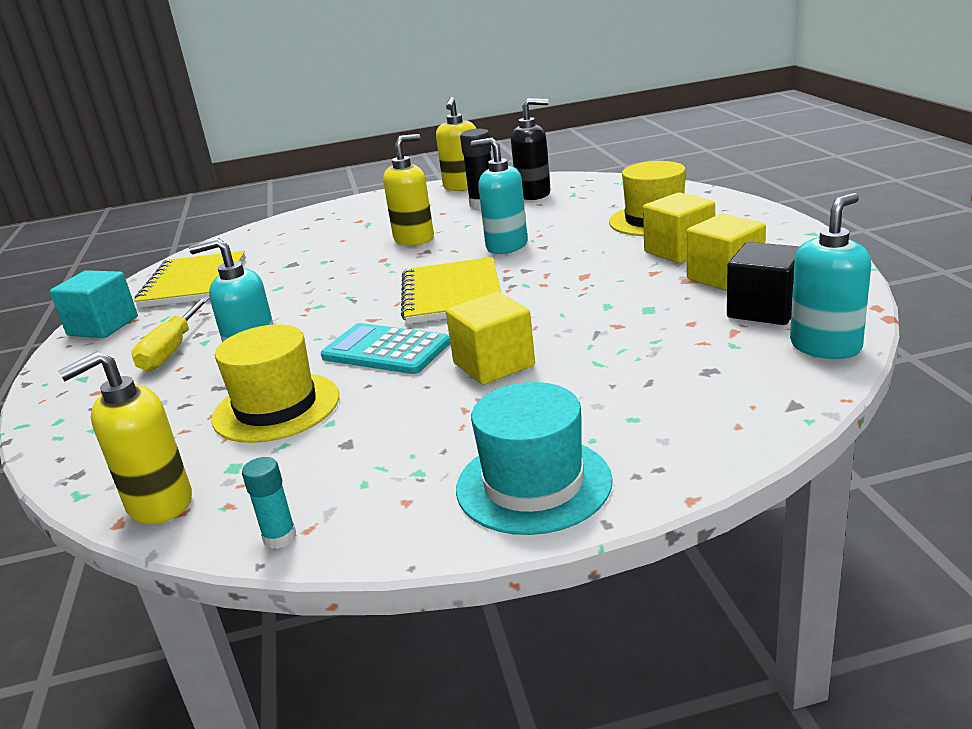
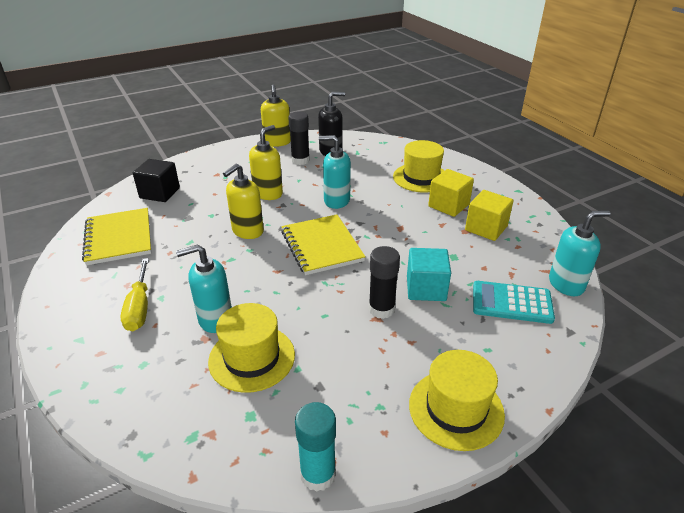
camera: 20 degrees left, 10 degrees up
(103, 326) = (66, 285): turquoise cube -> turquoise cube (426, 288)
(159, 504) = (214, 456): yellow soap dispenser -> yellow soap dispenser (247, 231)
(280, 537) = (318, 474): turquoise glue stick -> turquoise glue stick, size x1.66
(385, 350) = (302, 300): turquoise calculator -> turquoise calculator (511, 303)
(494, 364) = (381, 309): yellow cube -> black glue stick
(533, 484) = (456, 409): turquoise hat -> yellow hat
(764, 310) = (520, 255): black cube -> black cube (160, 193)
(825, 346) = (566, 284): turquoise soap dispenser -> turquoise soap dispenser turned 45 degrees clockwise

